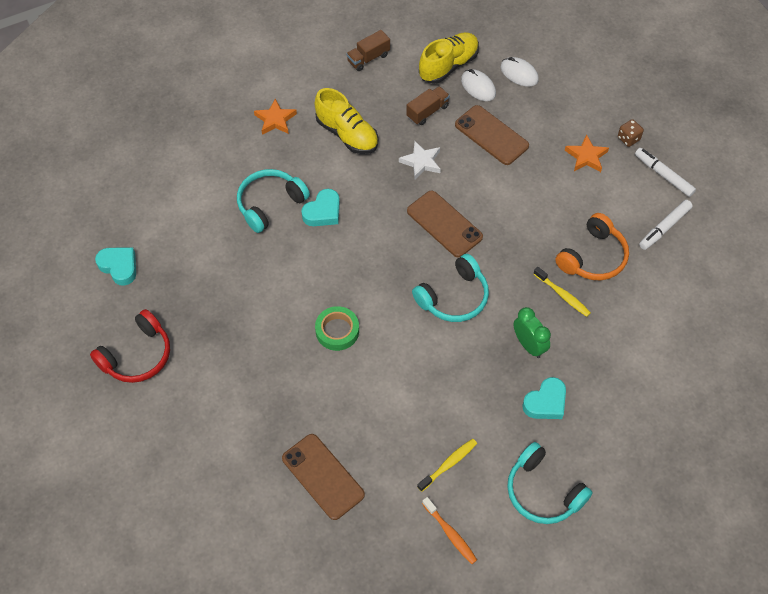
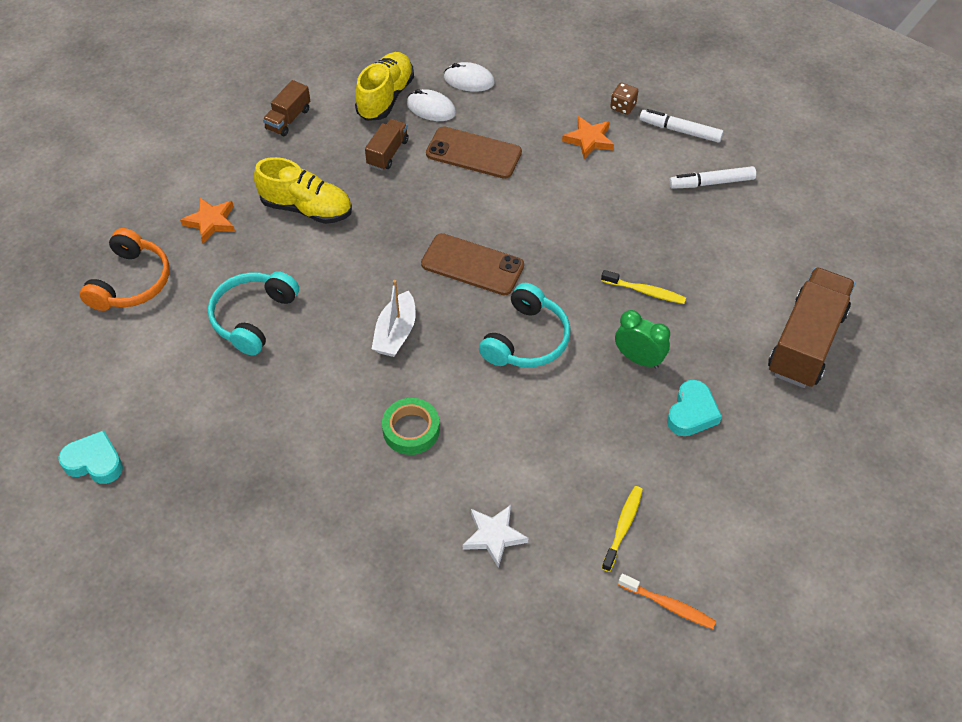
camera: 25 degrees left, 5 degrees down
(137, 355) = (172, 559): red headphones -> none
(323, 212) = (323, 303): turquoise heart -> none
(323, 476) = (483, 605): brown phone -> none
(362, 255) = (395, 333): none -> white boat
(421, 162) = (410, 208): white star -> white star (494, 536)
(543, 491) = (744, 512): turquoise headphones -> none
(593, 257) = (654, 239): orange headphones -> orange headphones (131, 282)
(664, 228) = (711, 182): white marker -> white marker turned 60 degrees clockwise
(665, 385) = (806, 342): none -> brown truck

